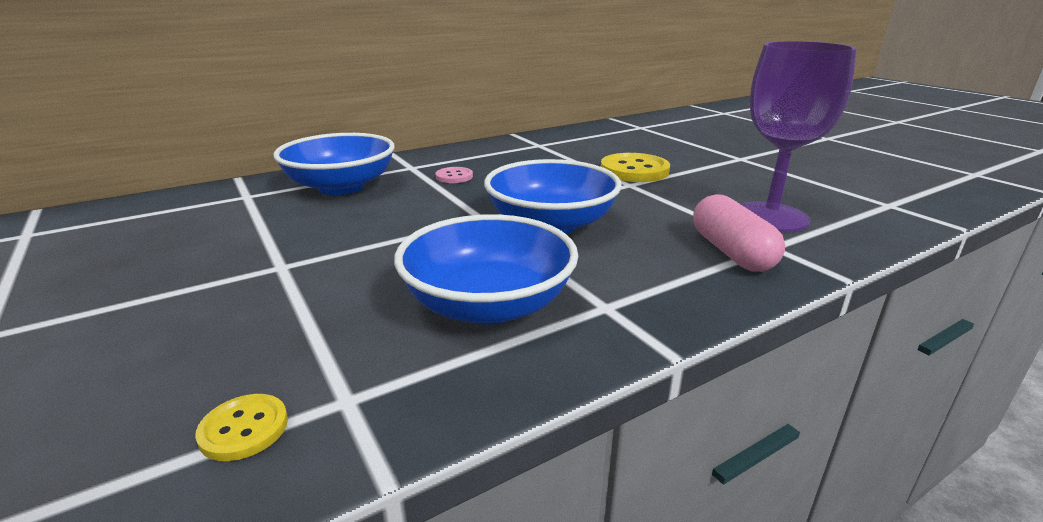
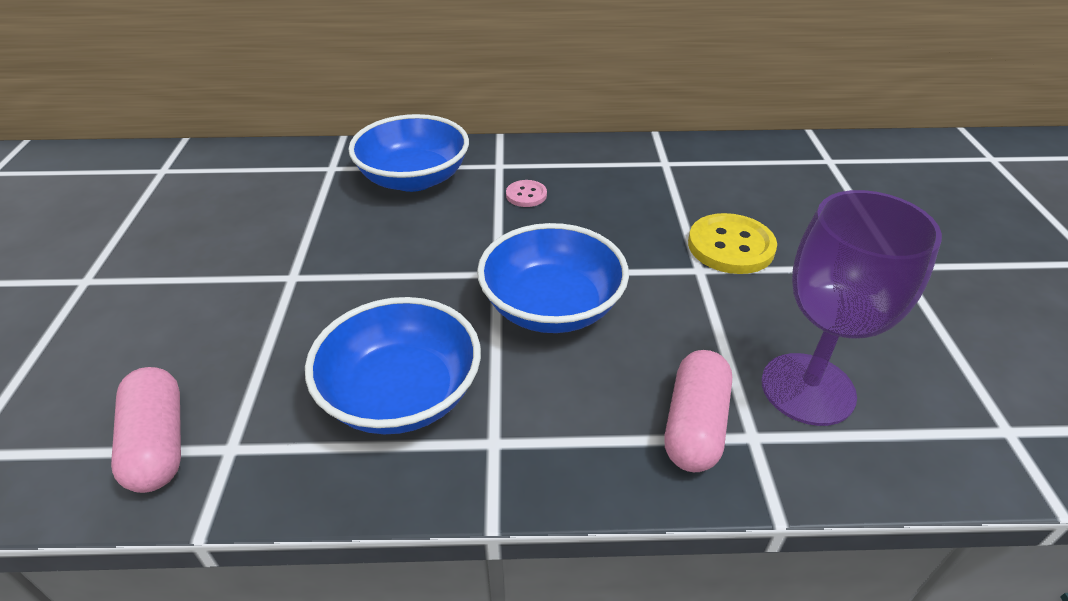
camera: 30 degrees right, 15 degrees up
(244, 429) = (158, 443): yellow button -> pink capsule

